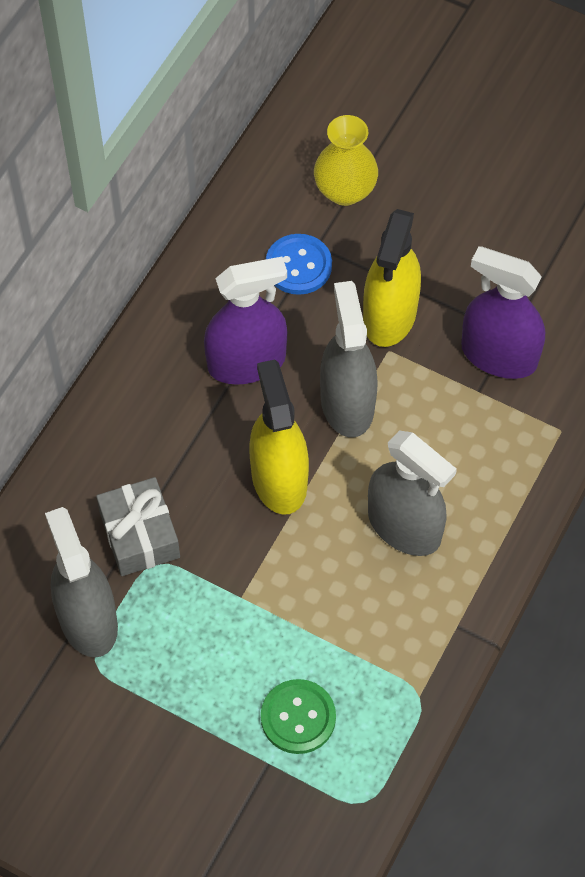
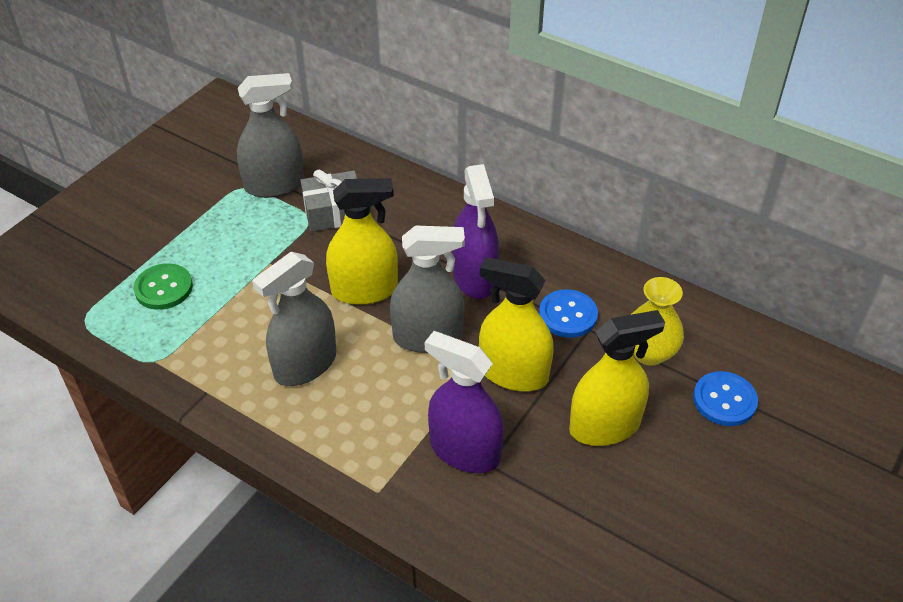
camera: 95 degrees right, 15 degrees down
(401, 129) = (724, 400): none -> blue button
(449, 232) = (604, 426): none -> yellow spray bottle
(499, 355) = (465, 451): purple spray bottle -> purple spray bottle turned 90 degrees counterclockwise

